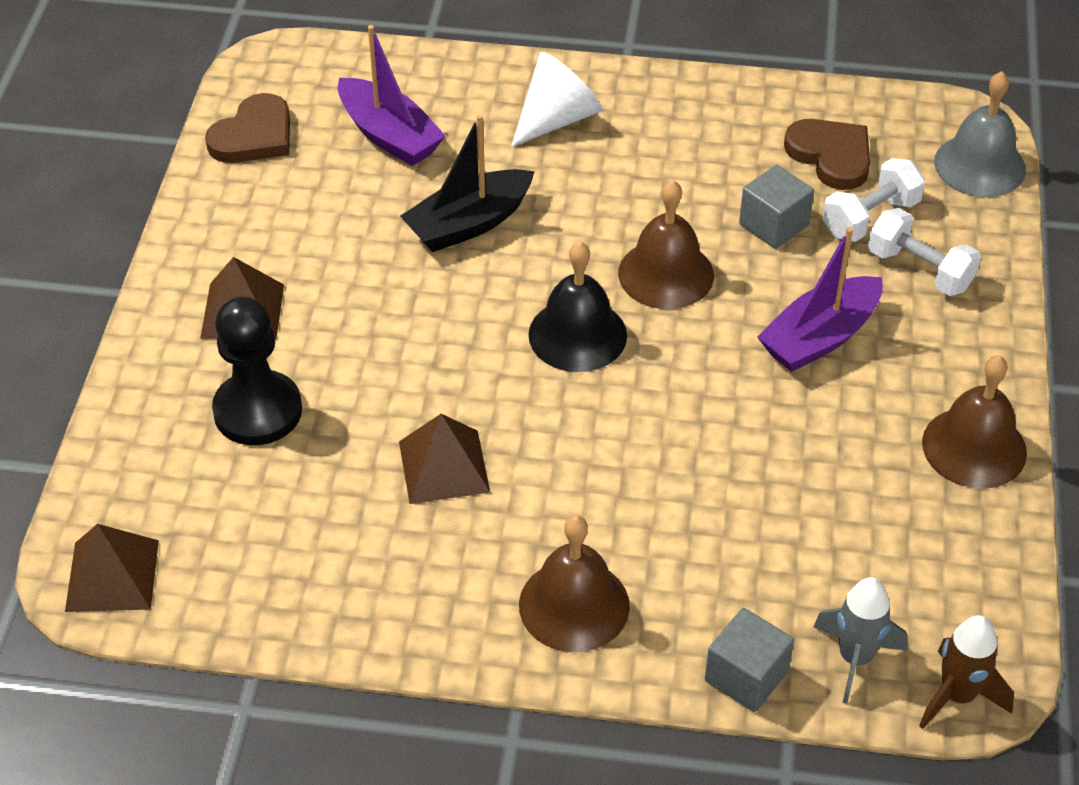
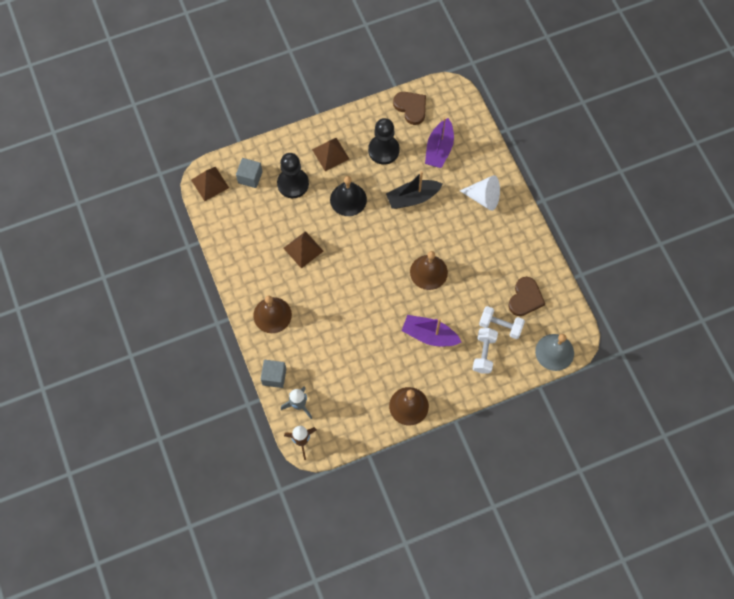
camera: 60 degrees right, 20 degrees up
(254, 136) = (411, 108): brown heart -> brown heart turned 135 degrees counterclockwise
(314, 220) = (383, 150): none -> black pawn
(468, 223) = (412, 198): black boat -> black boat turned 45 degrees counterclockwise
(577, 335) = (383, 259): black bell -> black bell (348, 199)
(773, 225) = (475, 295): grey cube -> grey cube (250, 177)

